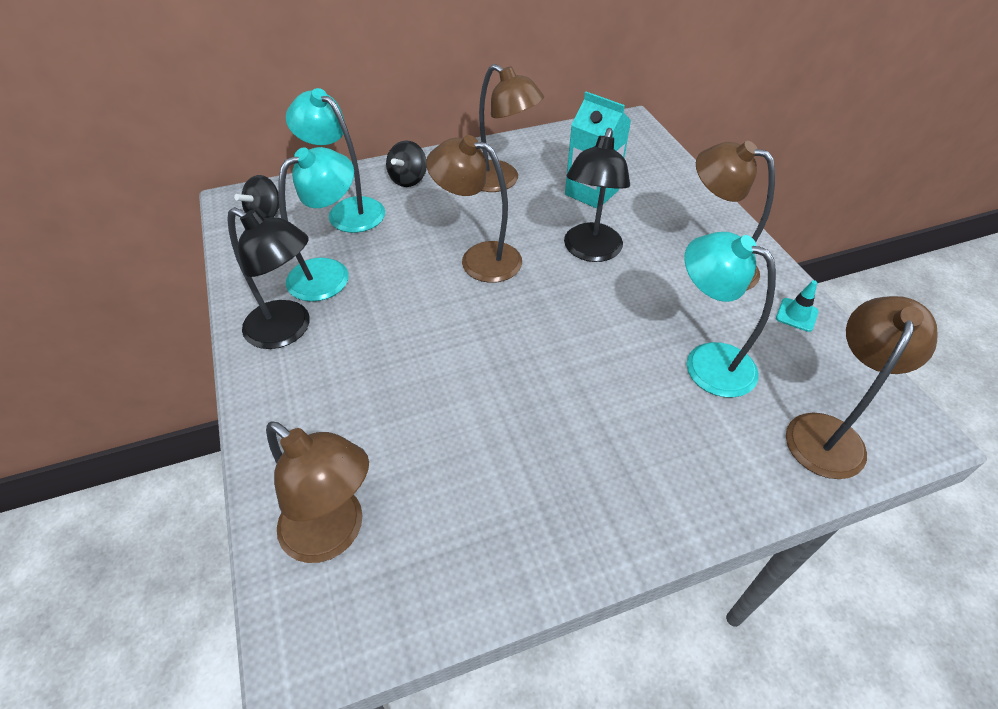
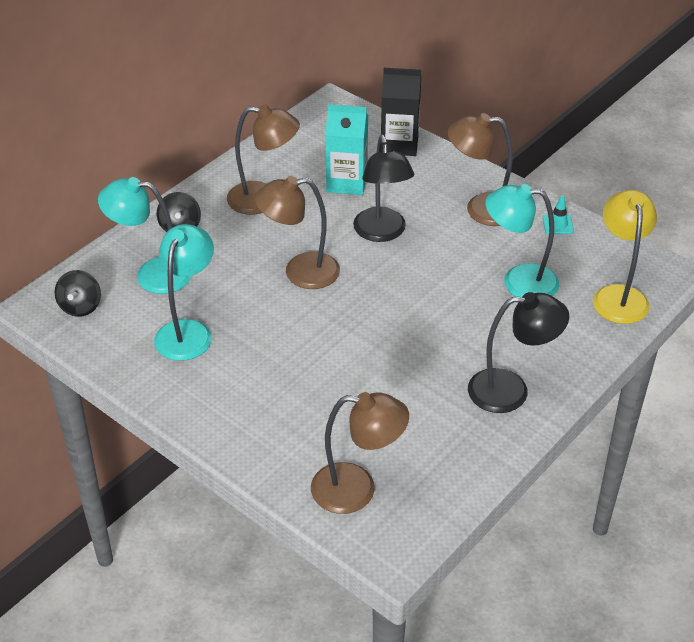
camera: 30 degrees left, 5 degrees down
(288, 330) = (197, 385): black lamp -> black lamp (511, 390)
(670, 176) = (399, 144): none -> black carton
(828, 432) = (618, 295): brown lamp -> yellow lamp

